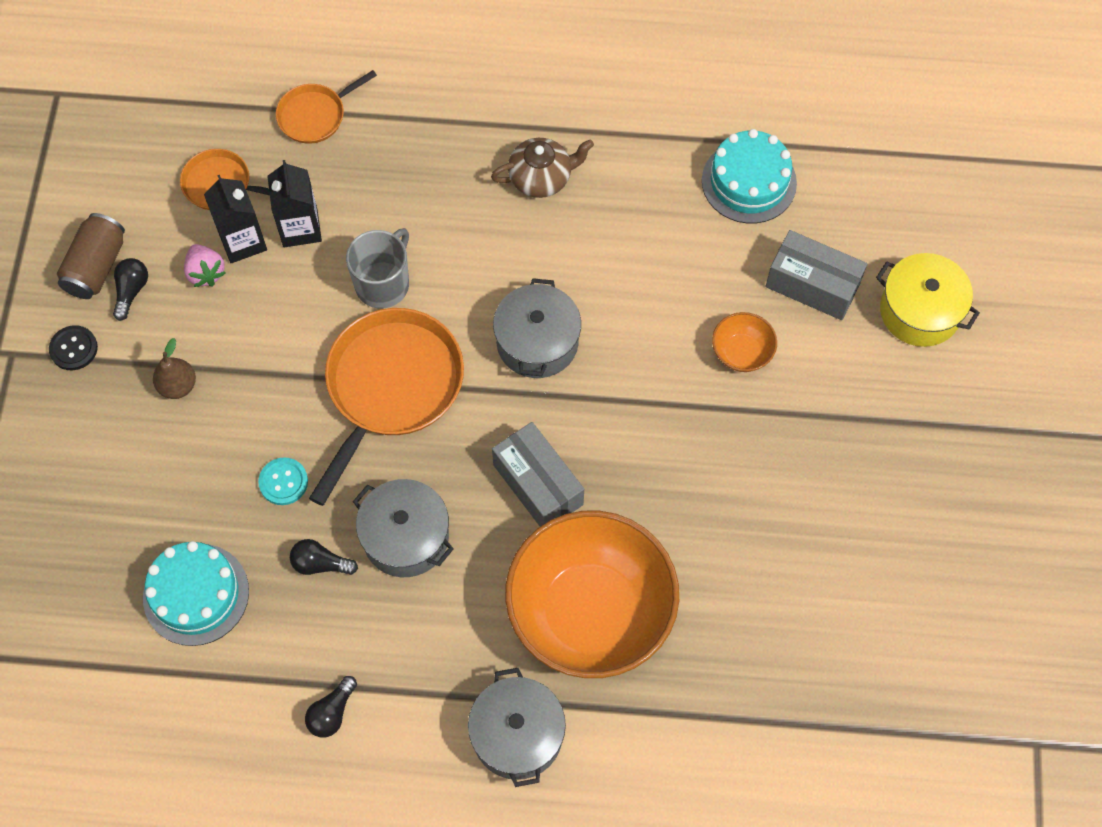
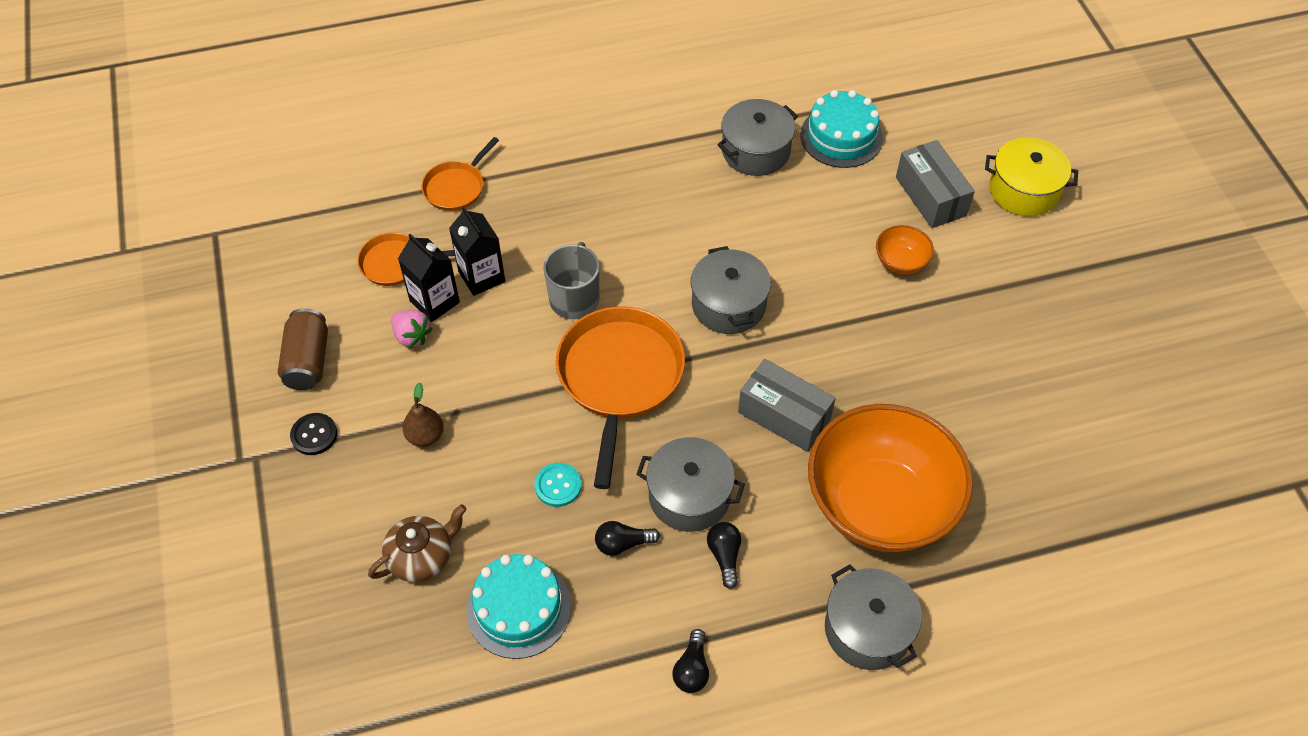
camera: 20 degrees left, 10 degrees down
(131, 291) = (349, 371): black light bulb -> black light bulb (724, 556)
(541, 178) = (671, 180): brown teapot -> brown teapot (422, 557)
(647, 170) = (755, 151): none -> grey pot
(812, 285) = (930, 196): grey box -> grey box turned 60 degrees clockwise

